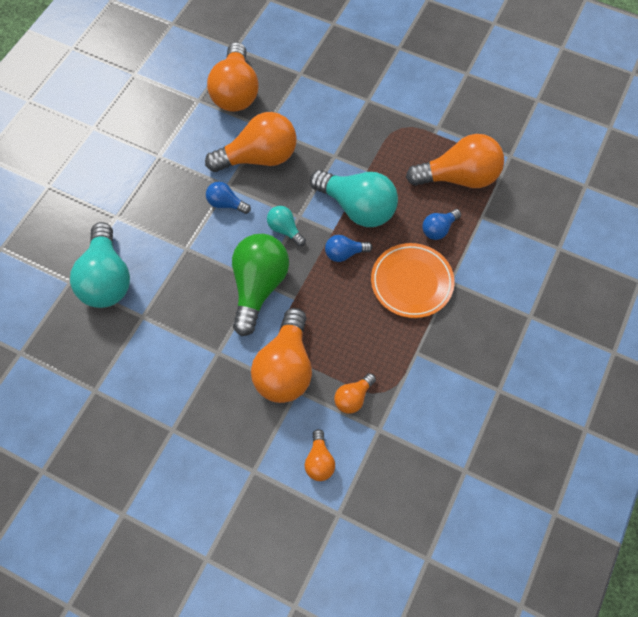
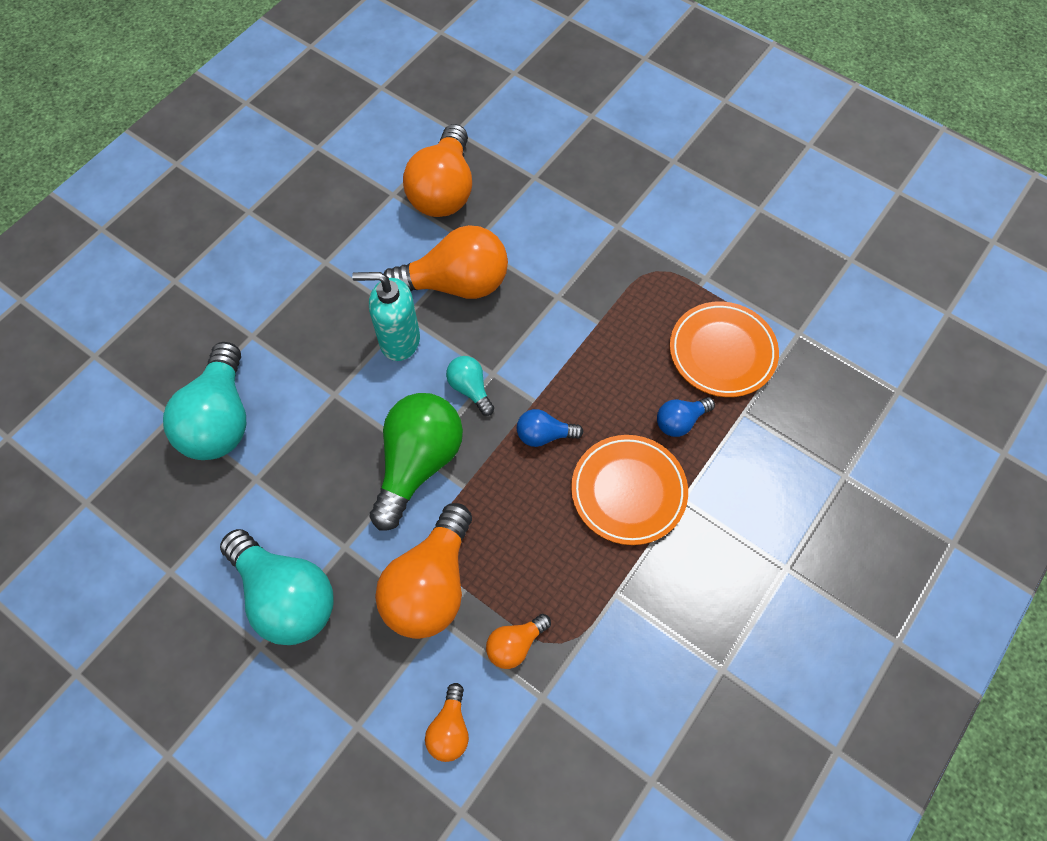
camera: 10 degrees right, 0 degrees up
(226, 204) = (399, 340): blue light bulb -> turquoise soap dispenser
(357, 207) = (574, 373): turquoise light bulb -> turquoise light bulb (286, 596)
(459, 177) = (722, 352): orange light bulb -> orange plate

